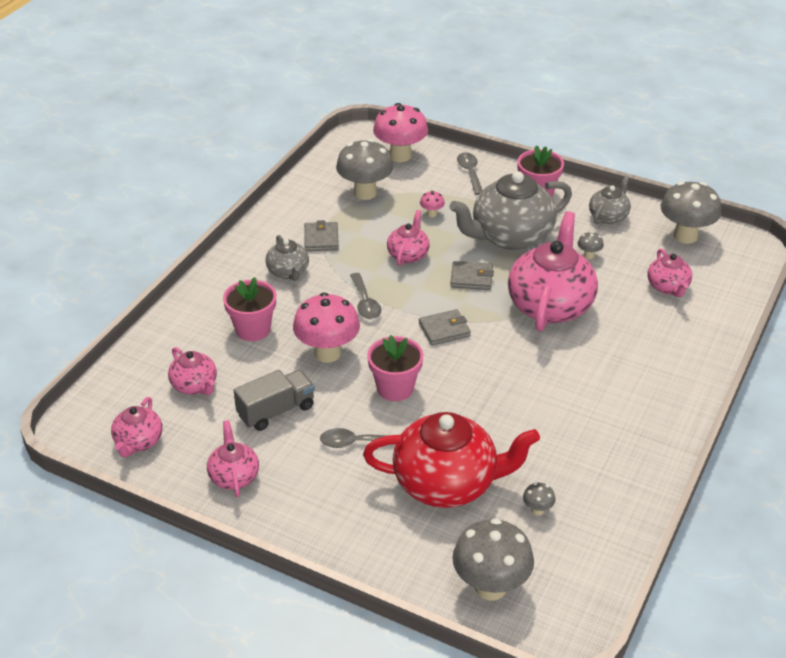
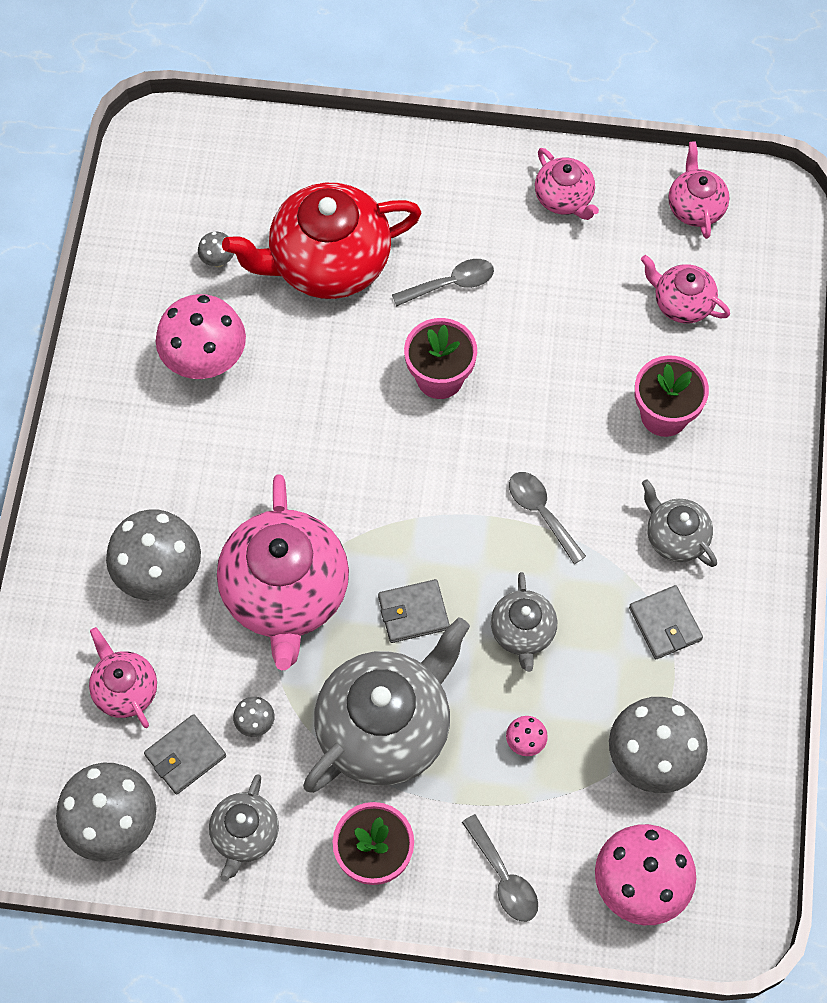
camera: 160 degrees right, 25 degrees up
(276, 411) = (565, 298): grey truck -> none
(327, 353) = (548, 406): pink mushroom -> pink mushroom (205, 362)
(408, 255) = (523, 632): pink teapot -> grey teapot
(444, 330) = (415, 497): grey wallet -> grey wallet (185, 755)
(490, 587) = (242, 158): grey mushroom -> grey mushroom (160, 575)

